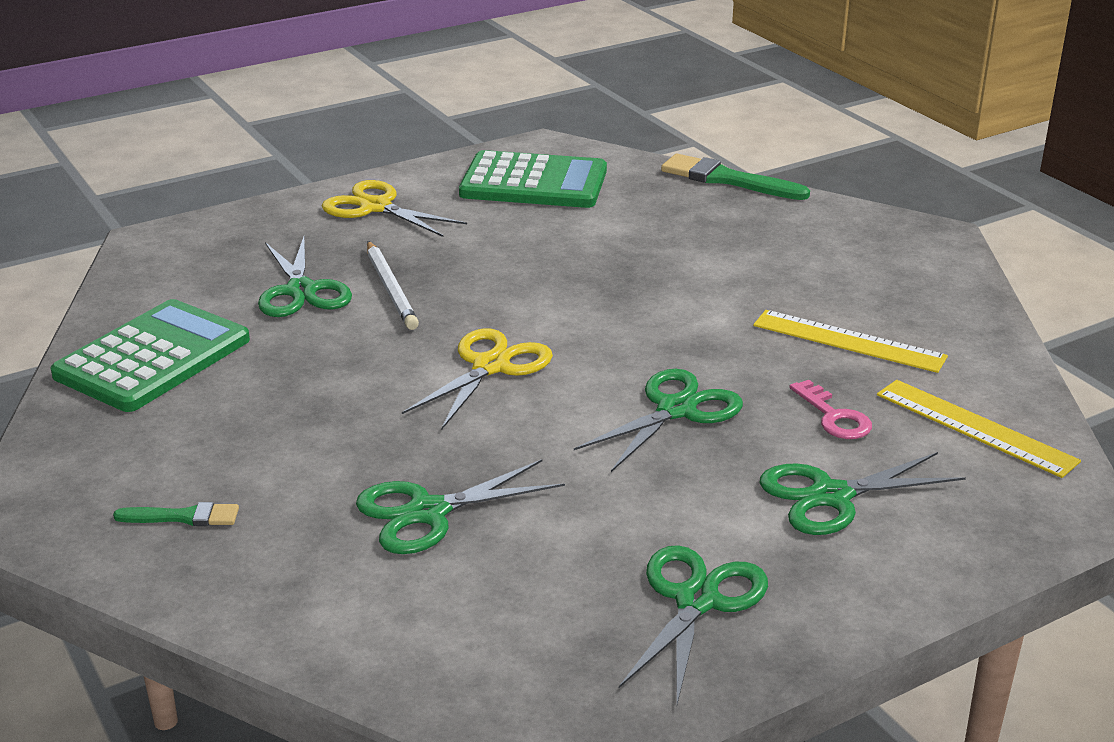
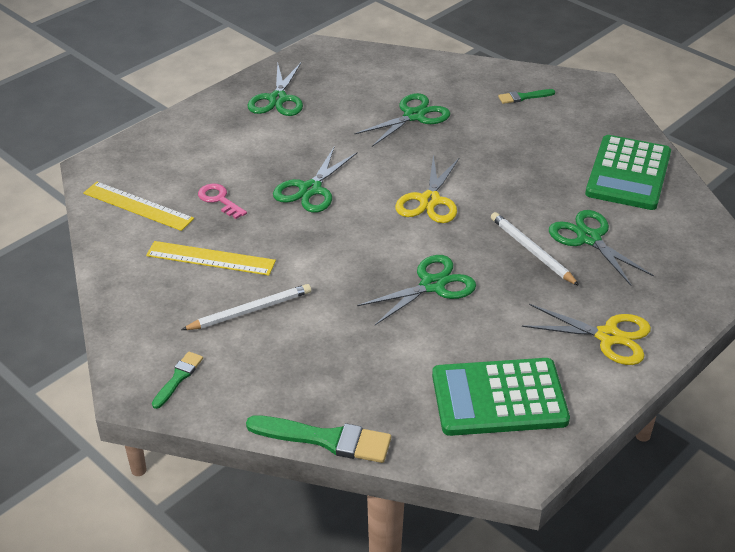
camera: 165 degrees right, 10 degrees up
(796, 280) = (250, 311): none -> white pencil
(831, 496) = (220, 153): green scissors -> green scissors (432, 285)
(886, 237) = (178, 378): none -> green brush

